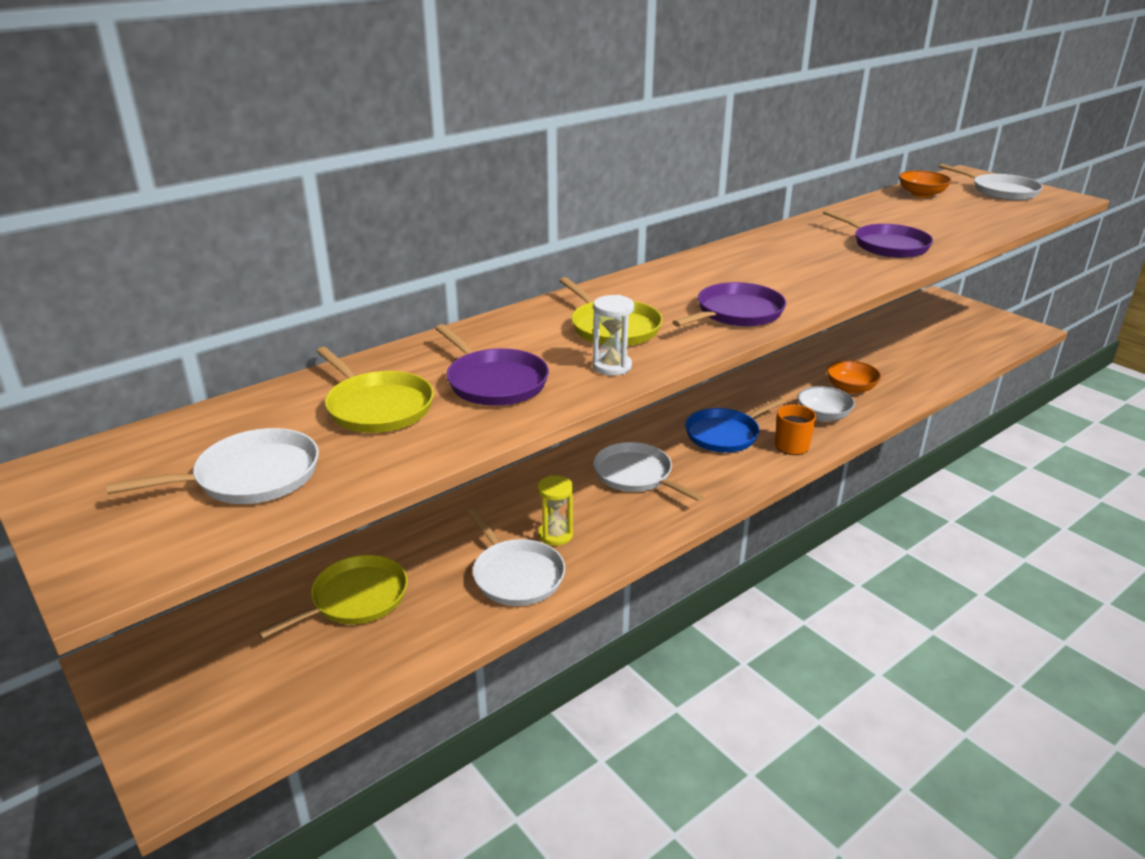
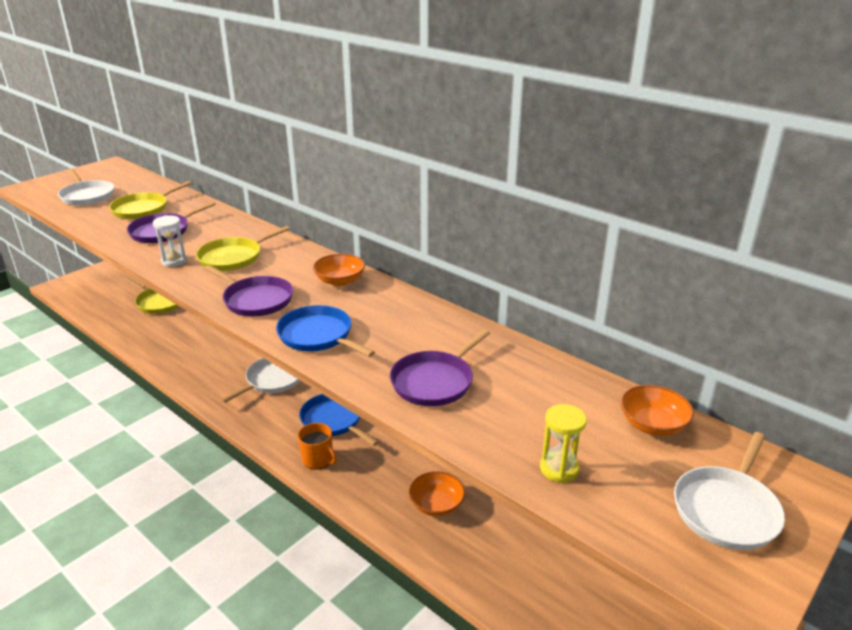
camera: 80 degrees right, 0 degrees up
(516, 575) = (168, 345): white pan -> none
(555, 535) = (205, 354): yellow hourglass -> yellow hourglass (559, 469)
(692, 272) = (340, 281): none -> orange bowl
(816, 284) = (318, 336): none -> blue pan
(823, 416) = (374, 481): white bowl -> none

